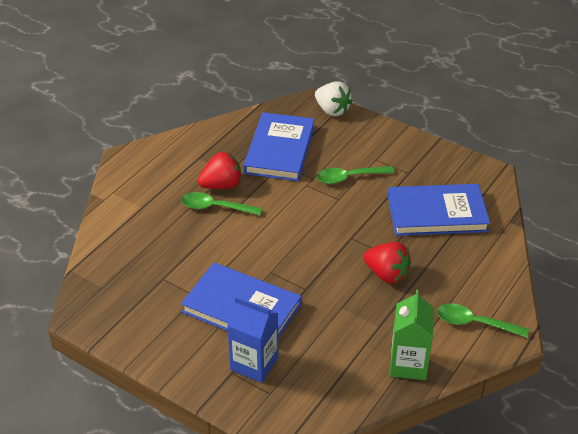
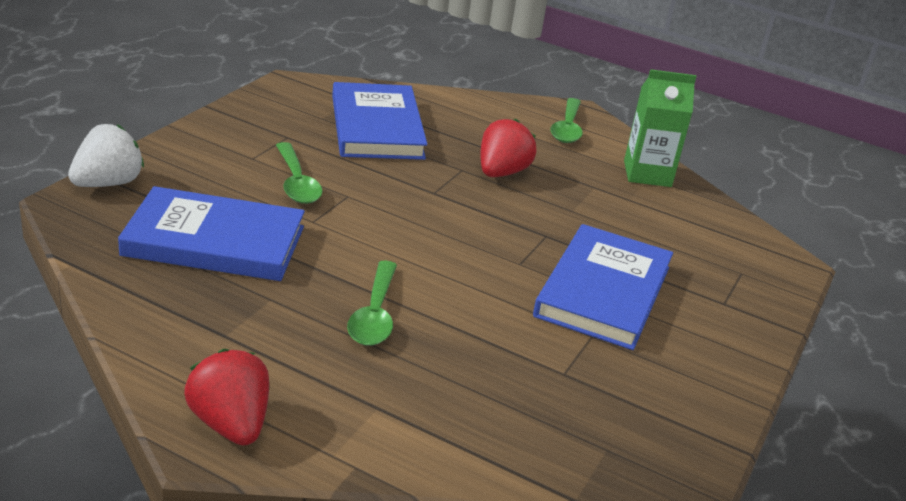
camera: 100 degrees left, 10 degrees down
(221, 185) = (312, 307): red strawberry -> red strawberry (230, 424)
(254, 364) = (700, 283): blue carton -> none

